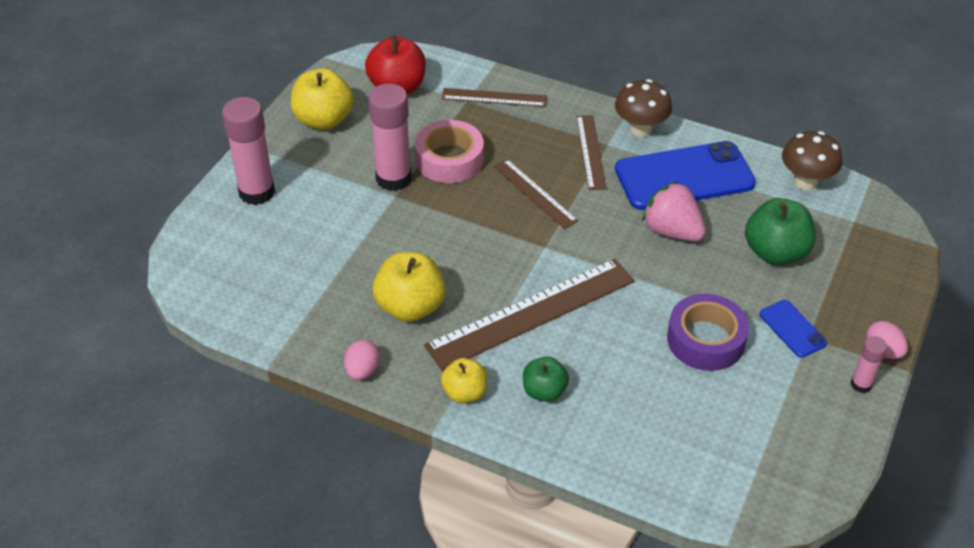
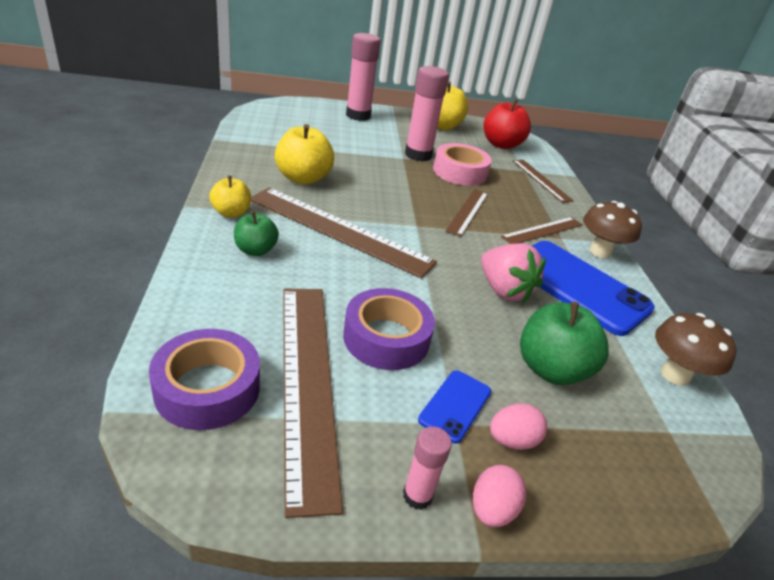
camera: 55 degrees right, 10 degrees down
(362, 371) = (228, 170): pink egg -> pink egg (512, 440)
(672, 231) = (504, 290): pink strawberry -> pink strawberry turned 135 degrees clockwise
(726, 473) = (207, 388): none -> purple tape
(738, 408) = (307, 381): none -> brown ruler

